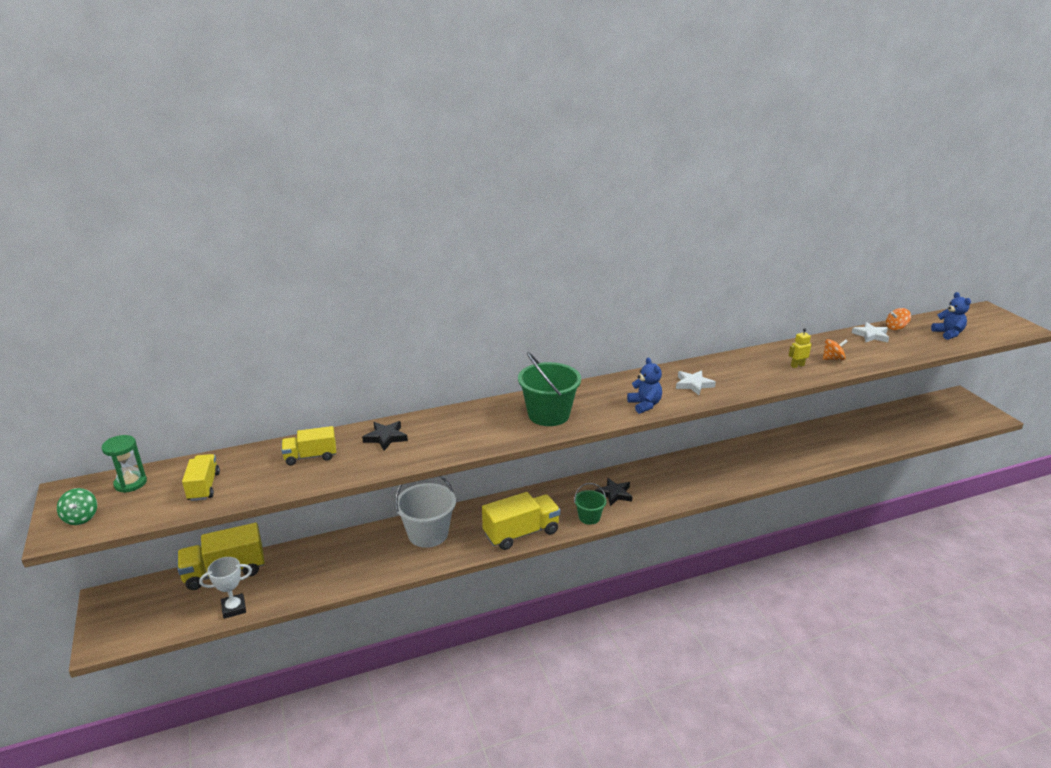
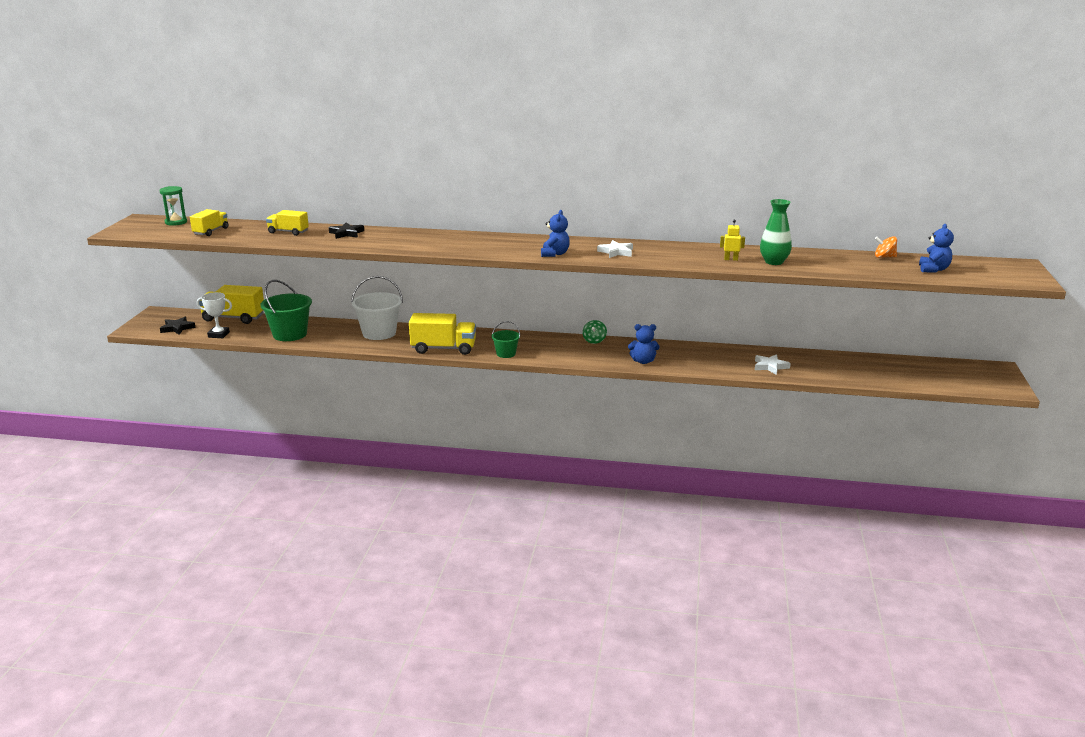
camera: 30 degrees right, 5 degrees down
(81, 517) = (133, 229): green spinning top -> green spinning top (594, 340)
(548, 414) = (474, 245): green bucket -> green bucket (290, 334)
(614, 494) = (545, 347): black star -> black star (177, 328)
(718, 481) = (643, 361): none -> blue teddy bear
(832, 359) = (774, 262): orange spinning top -> green vase
(871, 335) = (846, 256): white star -> white star (770, 366)

